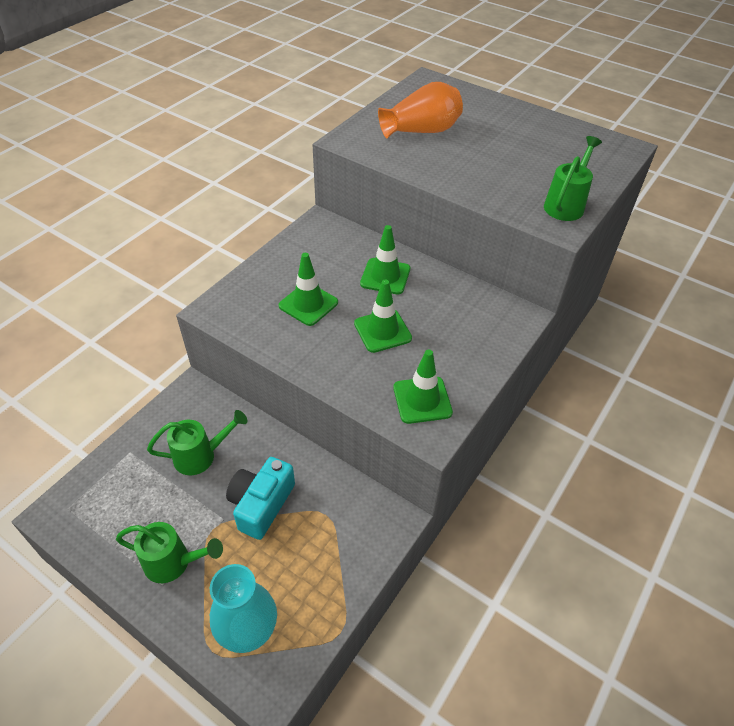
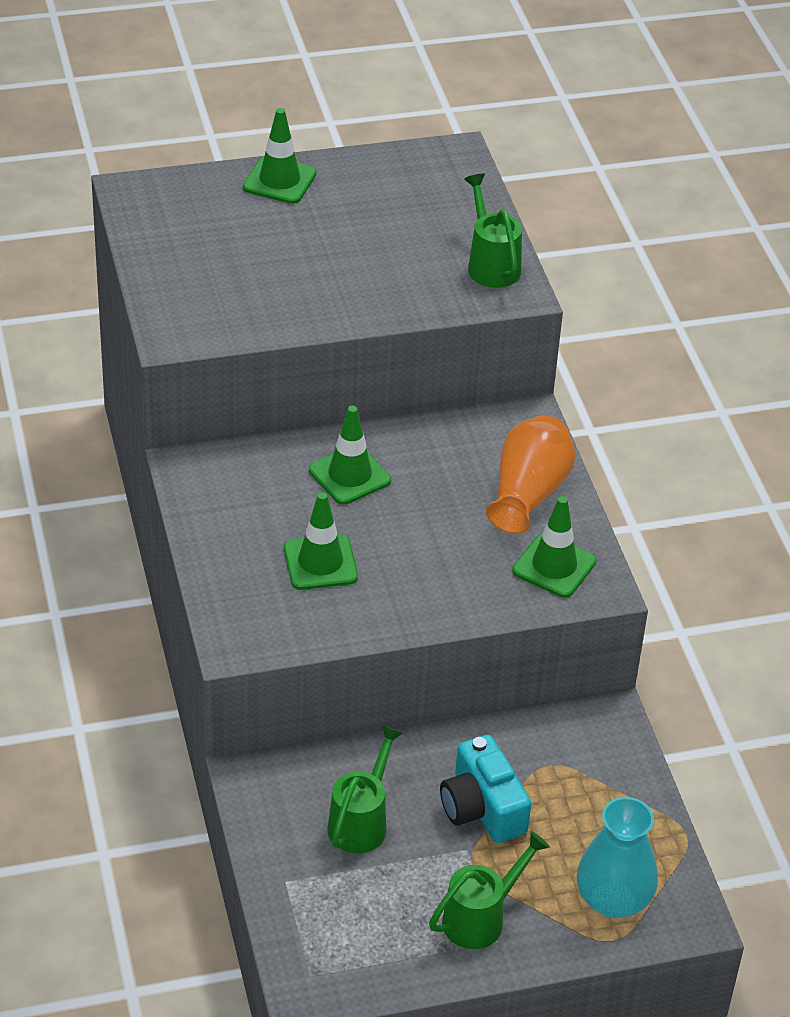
camera: 50 degrees left, 5 degrees down
(382, 331) = (430, 532): green traffic cone -> green traffic cone (279, 181)
(421, 131) = (233, 269): orange vase -> orange vase (528, 493)

